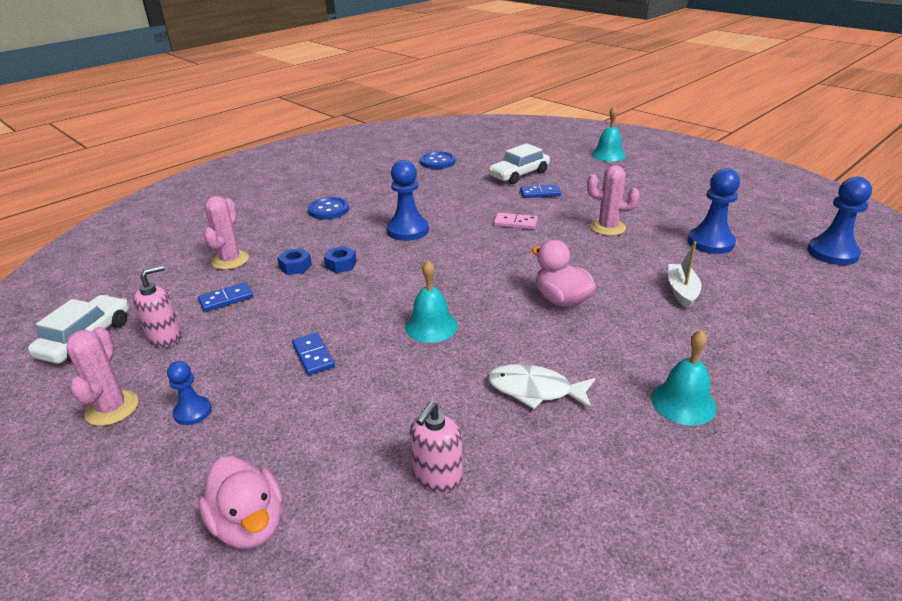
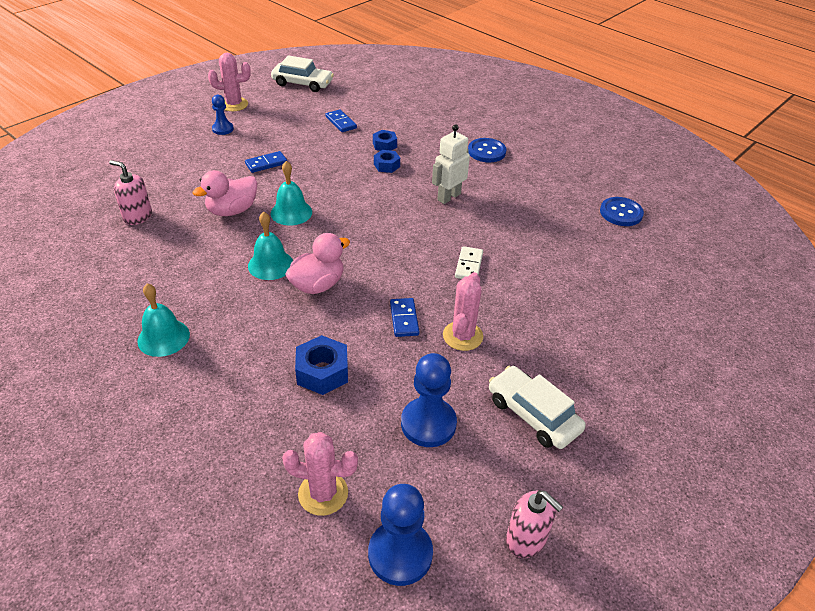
camera: 85 degrees right, 10 degrees up
(165, 337) = (298, 108): pink soap dispenser -> pink soap dispenser (526, 540)
(230, 260) = (395, 116): pink cactus -> pink cactus (323, 493)
(249, 524) = (130, 158): pink duck -> pink duck (232, 210)
(408, 230) = (448, 197): blue pawn -> white robot
(515, 223) = (469, 265): pink domino -> white domino
(519, 174) = (600, 275): white car -> white car (533, 414)
(535, 390) = (202, 260): white fish -> none
(540, 193) = (547, 289): blue domino -> blue domino (404, 319)
(608, 155) = (697, 370): turquoise bell -> turquoise bell (270, 264)
(681, 291) = (322, 372): white boat -> blue nut

